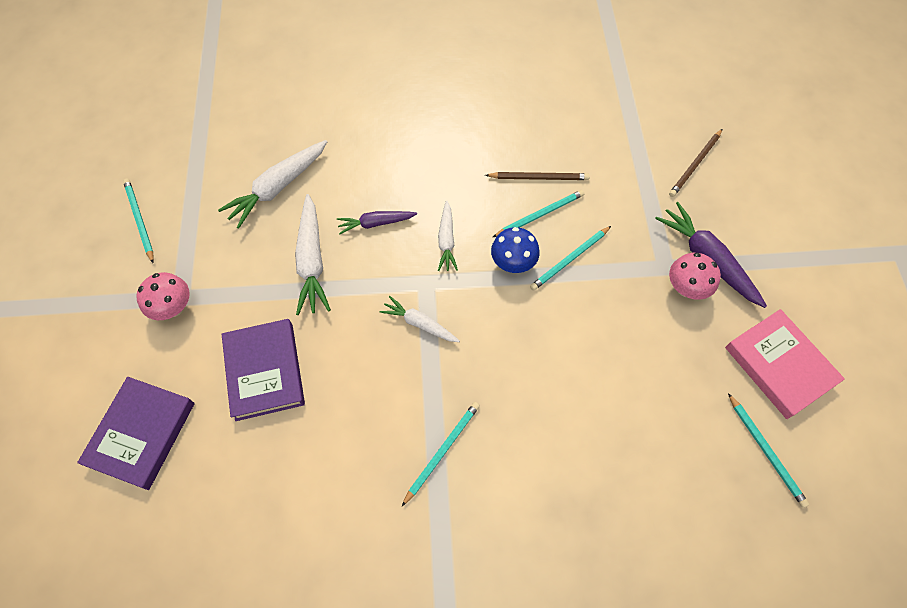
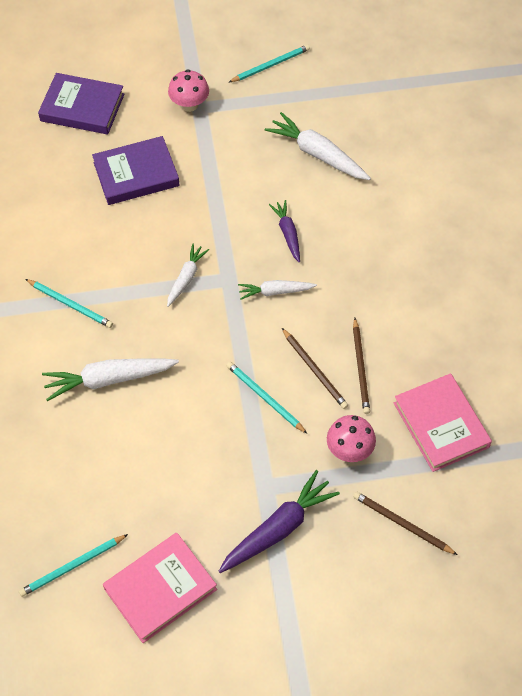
camera: 85 degrees right, 5 degrees down
(312, 261) = (242, 191): white carrot -> white carrot (109, 379)
(513, 263) = (256, 348): blue mushroom -> none
(540, 215) = (314, 370): turquoise pencil -> brown pencil
(598, 125) = (441, 425): none -> pink book
(686, 288) = (242, 505): pink mushroom -> pink mushroom (349, 450)

